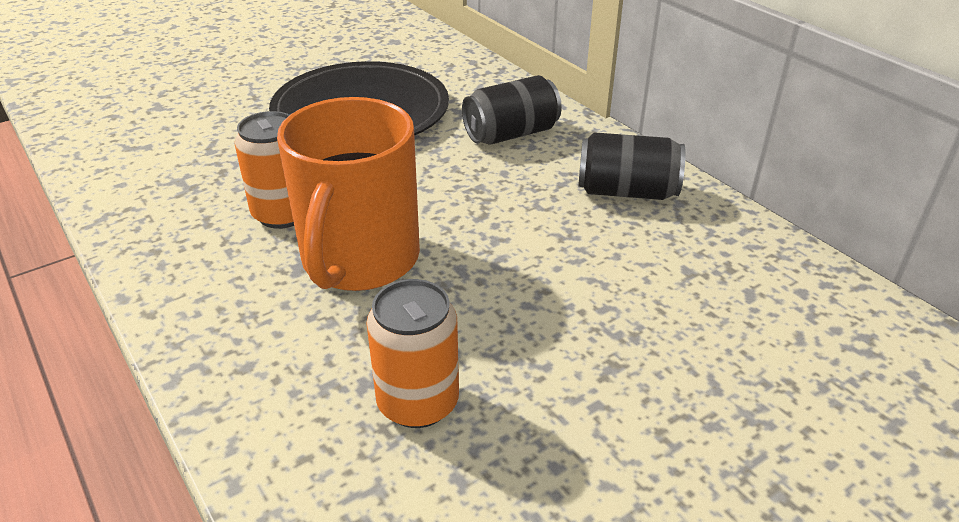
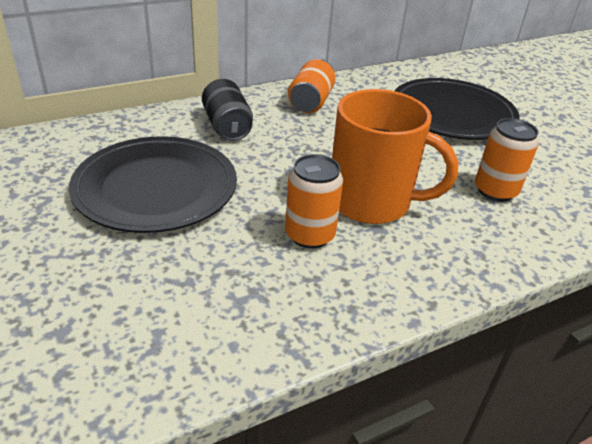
camera: 85 degrees left, 0 degrees up
(626, 191) = (311, 102): black can -> orange can
(695, 361) = (452, 113): none -> black plate

